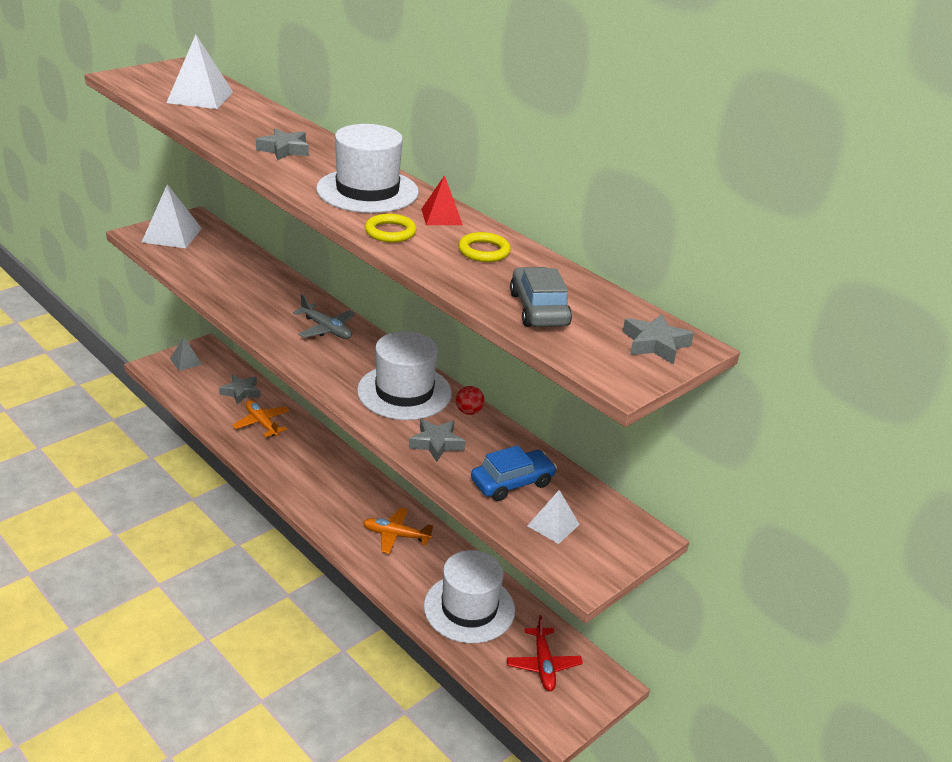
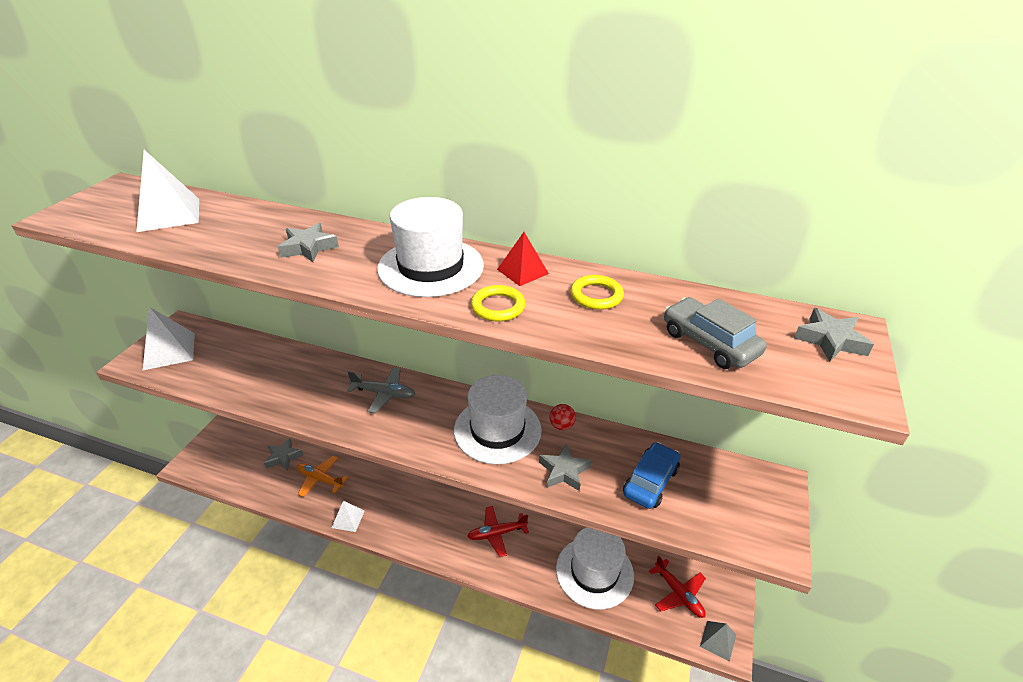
camera: 25 degrees left, 5 degrees up
(186, 361) = (214, 448): grey pyramid -> grey pyramid (718, 640)
(396, 535) = (497, 533): orange plane -> red plane
(553, 525) = (713, 508): white pyramid -> white pyramid (348, 519)

